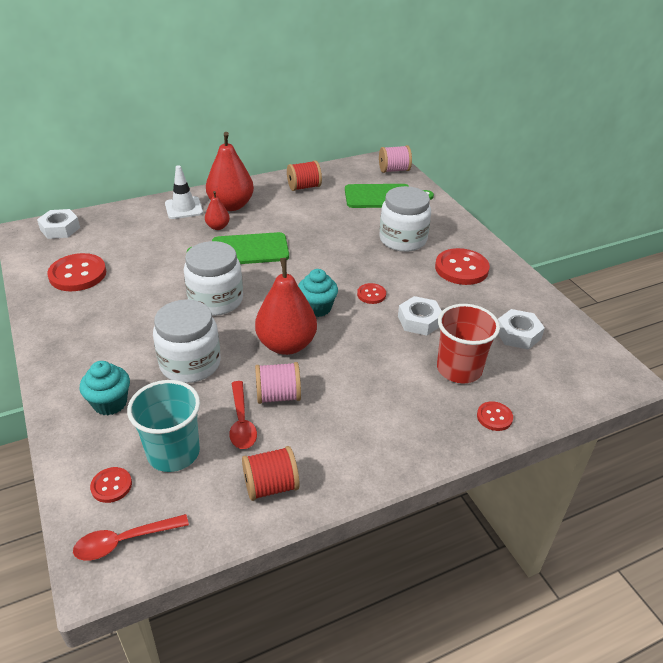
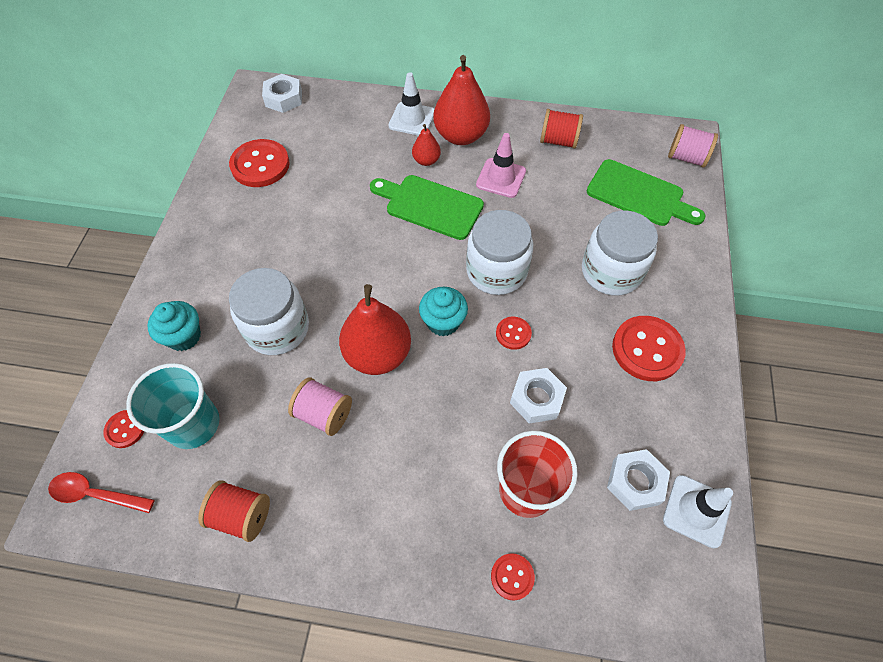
camera: 35 degrees right, 20 degrees up
(216, 300) = (354, 260): white jar -> white jar (496, 271)
(241, 422) = (270, 425): red spoon -> none
(283, 218) = (501, 178): none -> pink traffic cone
(563, 331) = (696, 511): none -> white traffic cone

